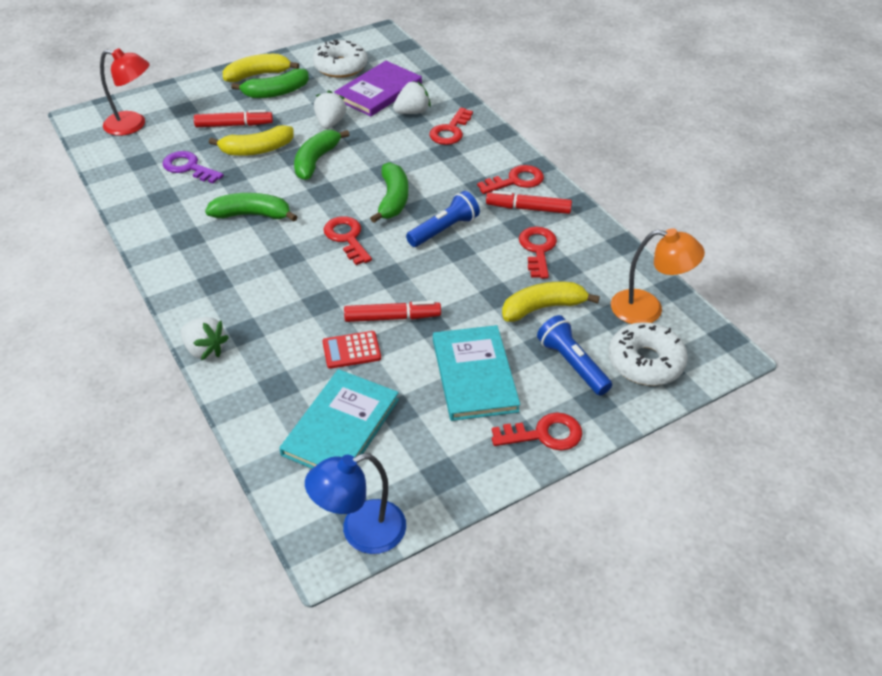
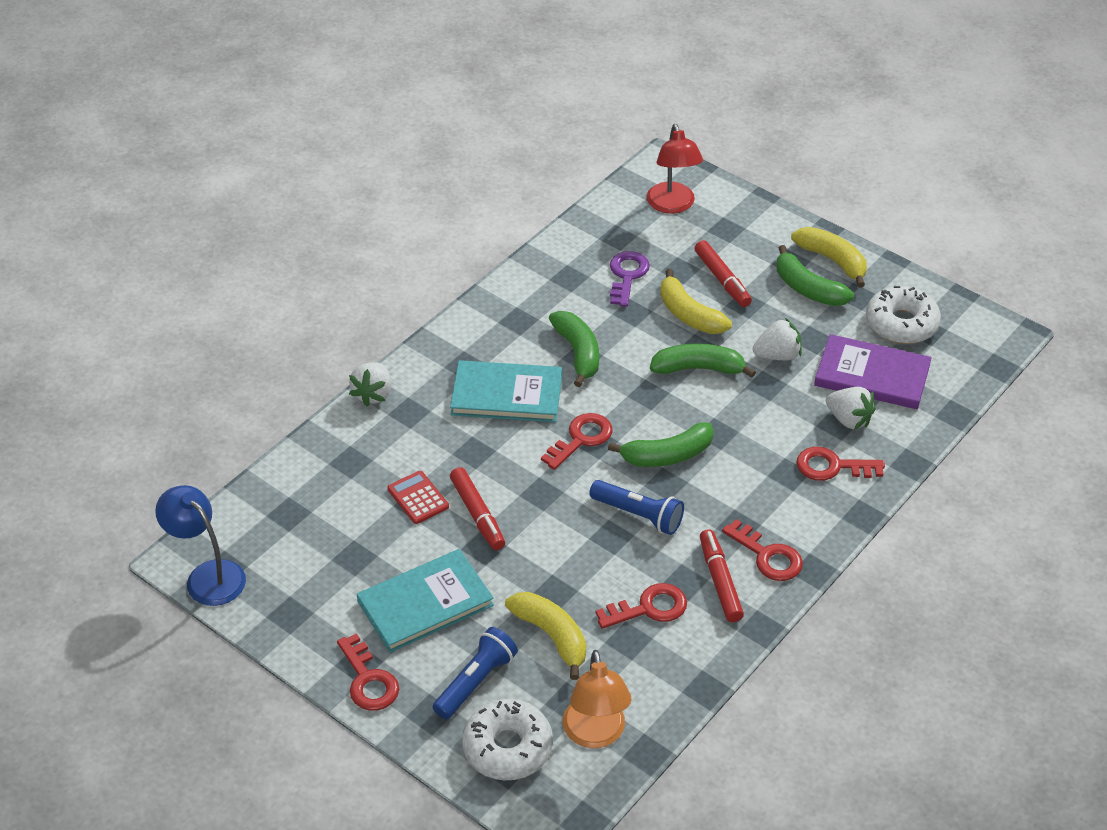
camera: 70 degrees right, 0 degrees up
(341, 427) = (318, 523): turquoise book -> turquoise book (506, 395)

